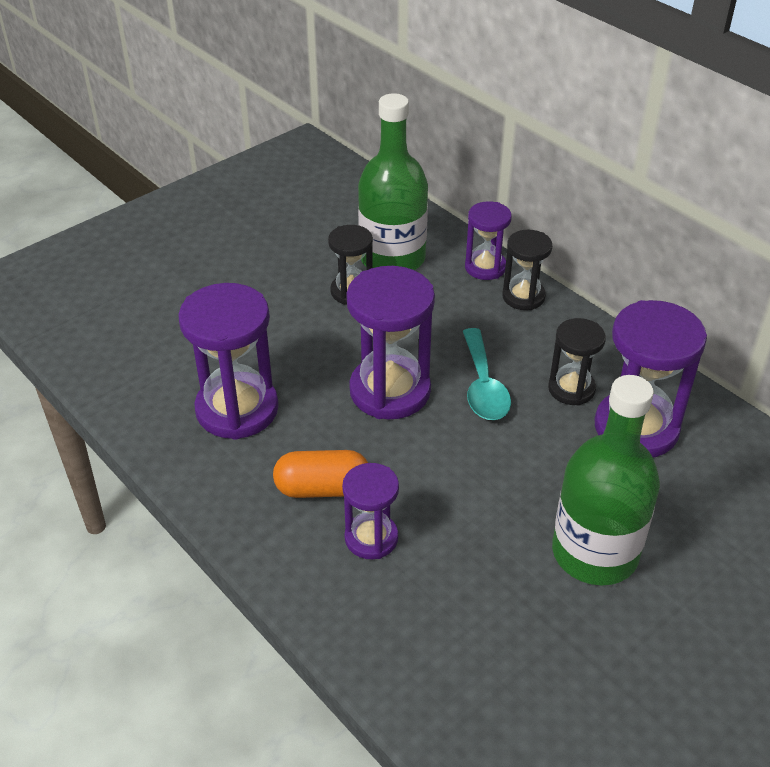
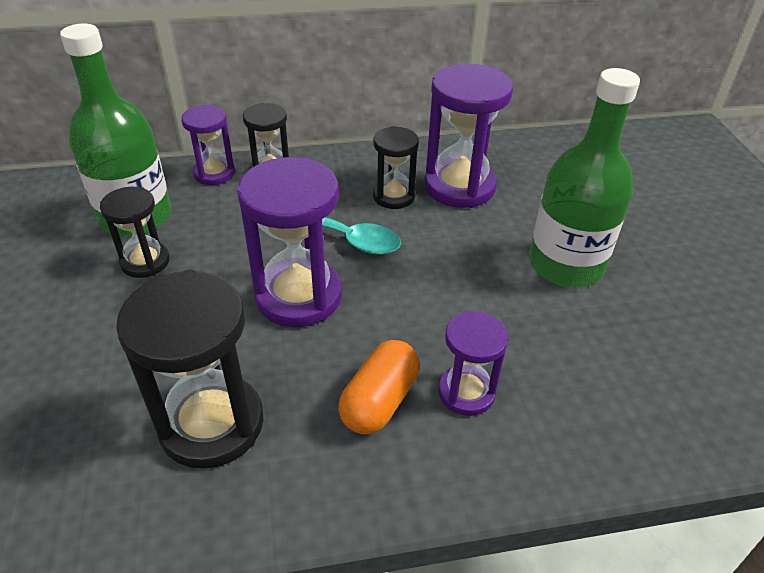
camera: 60 degrees left, 0 degrees up
(237, 409) = (211, 424): purple hourglass -> black hourglass

